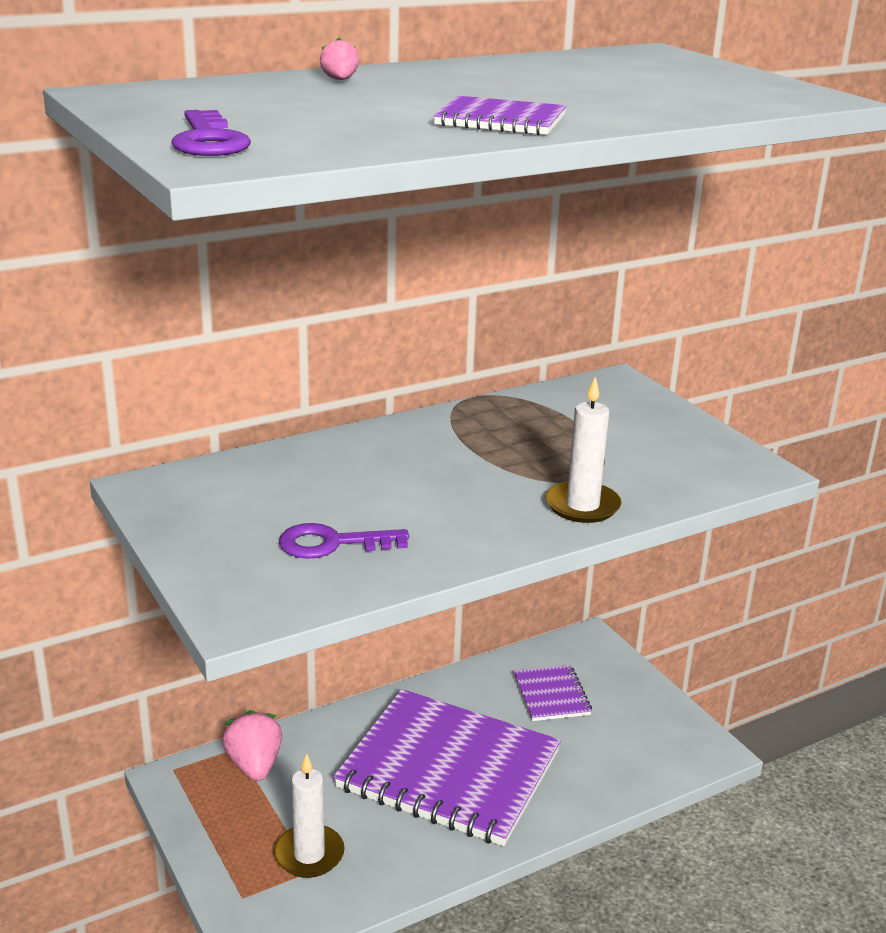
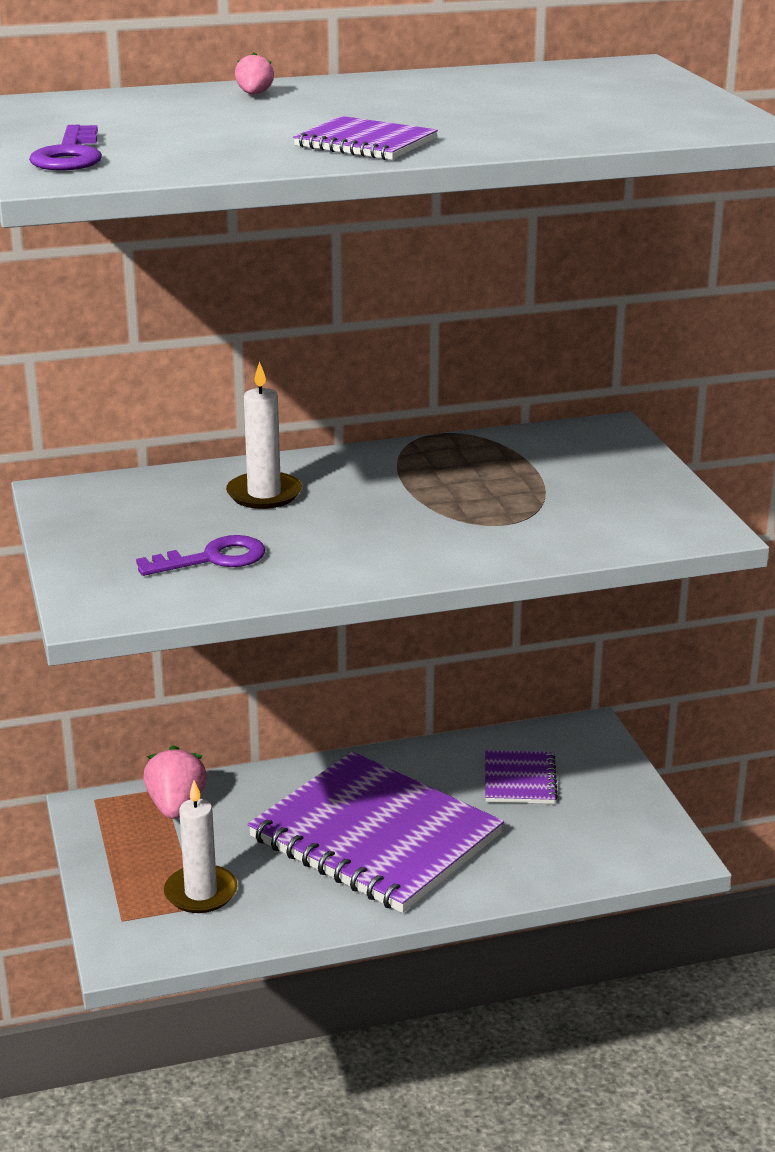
camera: 15 degrees right, 0 degrees up
(332, 543) = (213, 559): purple key -> purple key turned 150 degrees clockwise
(582, 506) = (487, 548): white candle -> white candle (264, 494)

